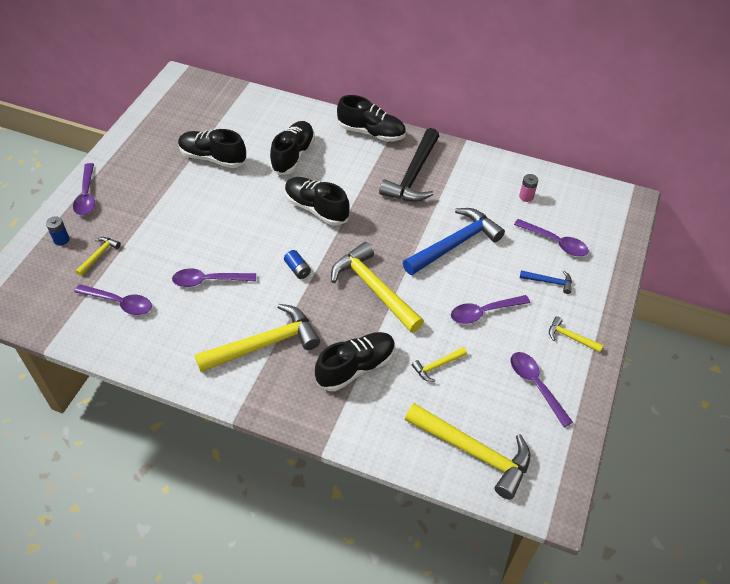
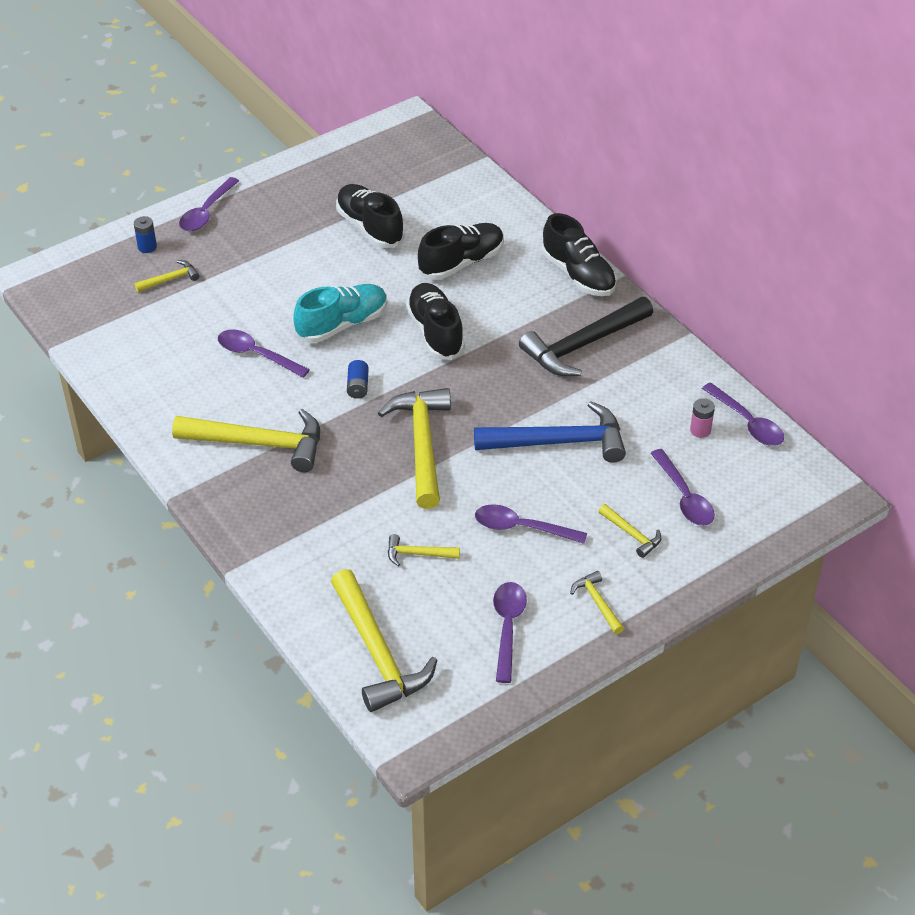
camera: 35 degrees right, 5 degrees down
(119, 303) = (153, 335): purple spoon -> purple spoon (747, 422)
(250, 231) = (342, 324): none -> turquoise shoe
(356, 367) = (331, 512): black shoe -> none
(549, 282) = (632, 534): blue hammer -> yellow hammer

